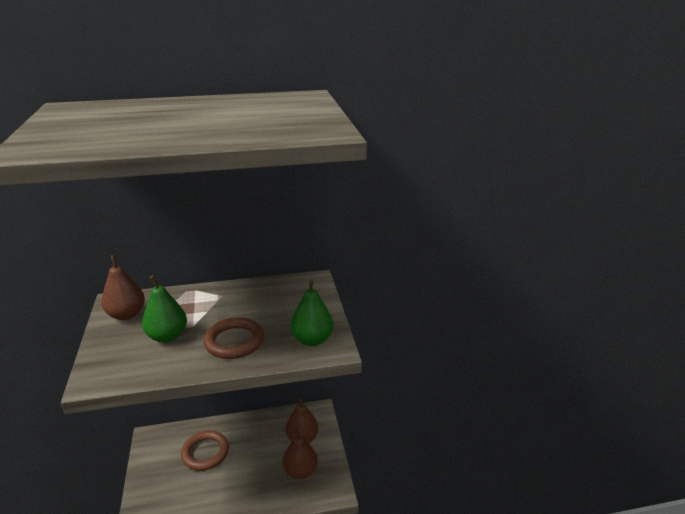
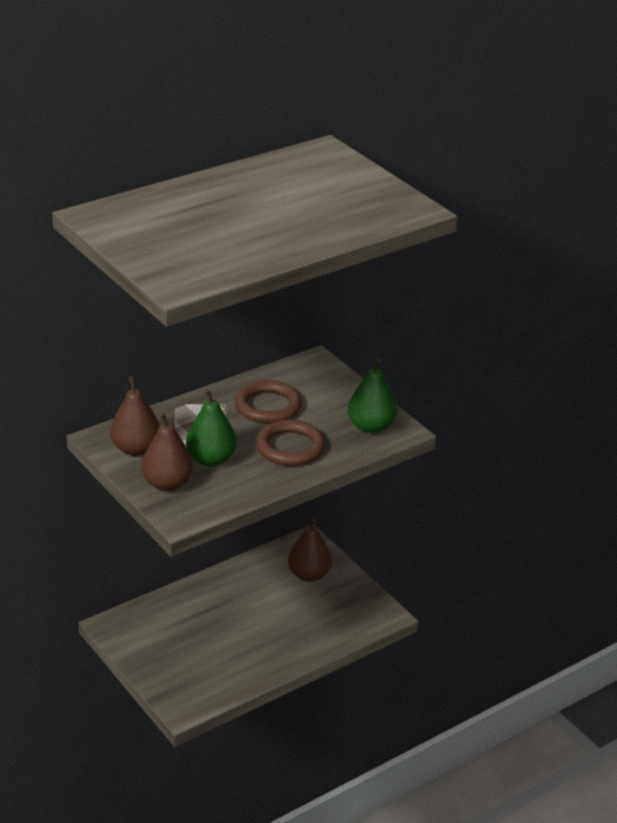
camera: 25 degrees left, 5 degrees up
(205, 452) = (200, 621): brown ring -> brown ring (268, 406)
(300, 471) = (331, 607): brown pear -> brown pear (167, 484)

